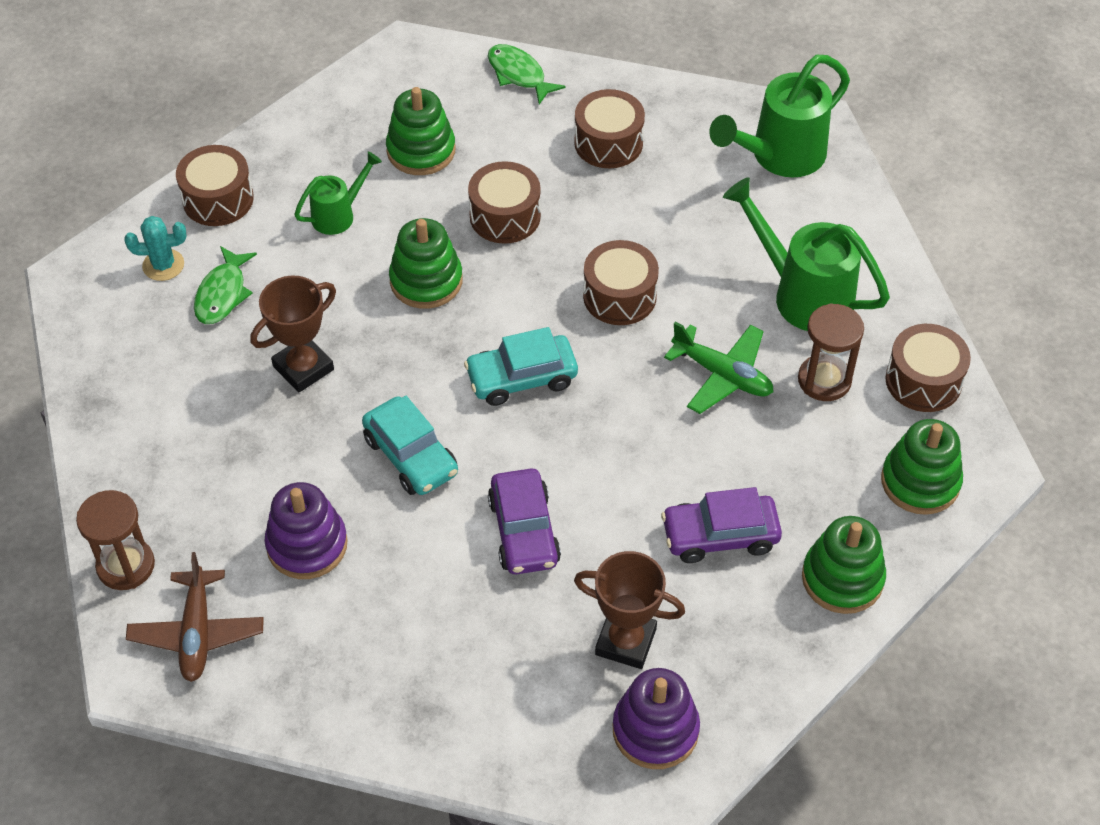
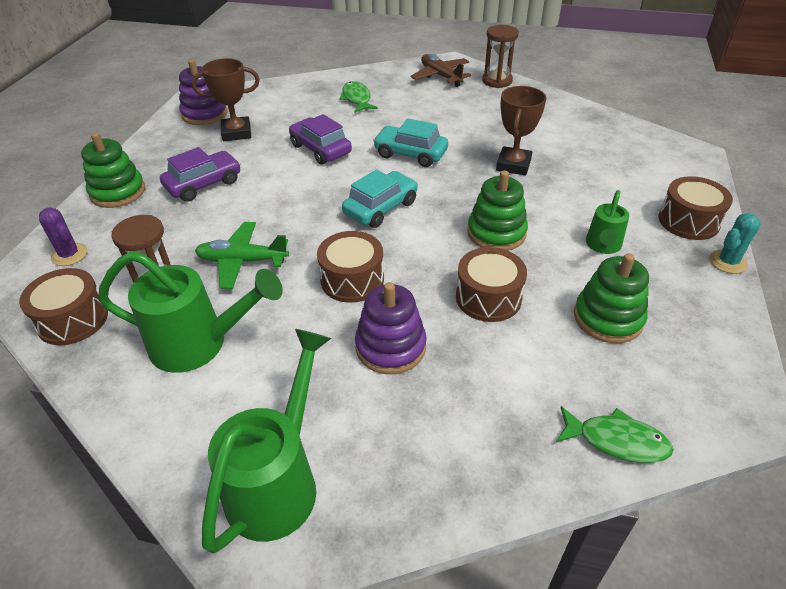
camera: 150 degrees right, 10 degrees down
(163, 265) = (659, 176): turquoise cactus -> turquoise cactus (727, 262)
(223, 294) = (605, 177): green fish -> green fish (357, 99)
(307, 545) = (426, 110): purple stacking toy -> purple stacking toy (390, 347)
(608, 143) = (463, 406): brown drum -> none
(920, 482) = (69, 255): green stacking toy -> purple cactus

